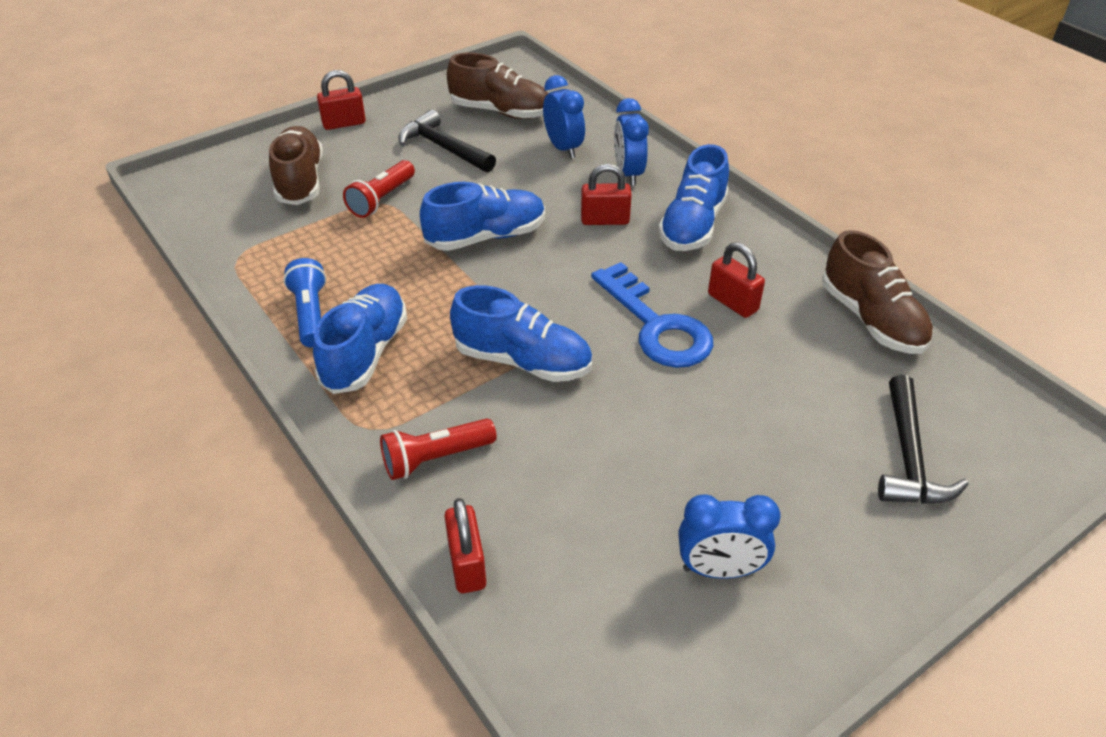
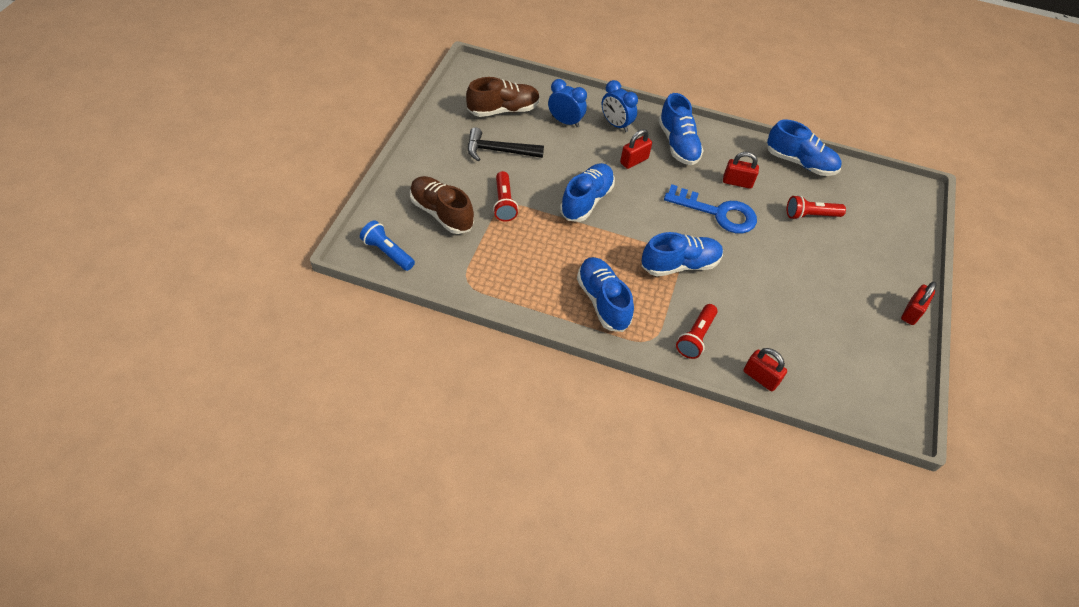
camera: 40 degrees left, 10 degrees up
(310, 314) = (549, 294): blue flashlight -> blue flashlight (387, 252)
(344, 123) = (419, 159): red padlock -> red padlock (911, 312)
(719, 570) = (851, 319): blue clock -> none
(811, 393) = (810, 215): none -> red flashlight
(871, 319) = (800, 162): brown shoe -> blue shoe
(909, 456) = (870, 227): black hammer -> none

